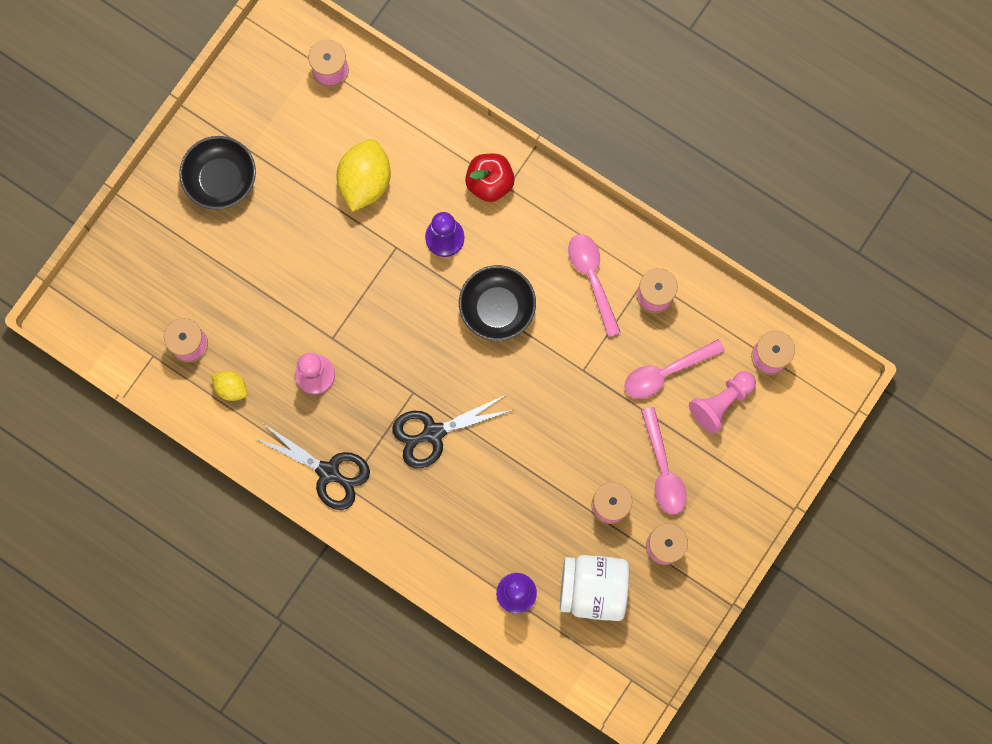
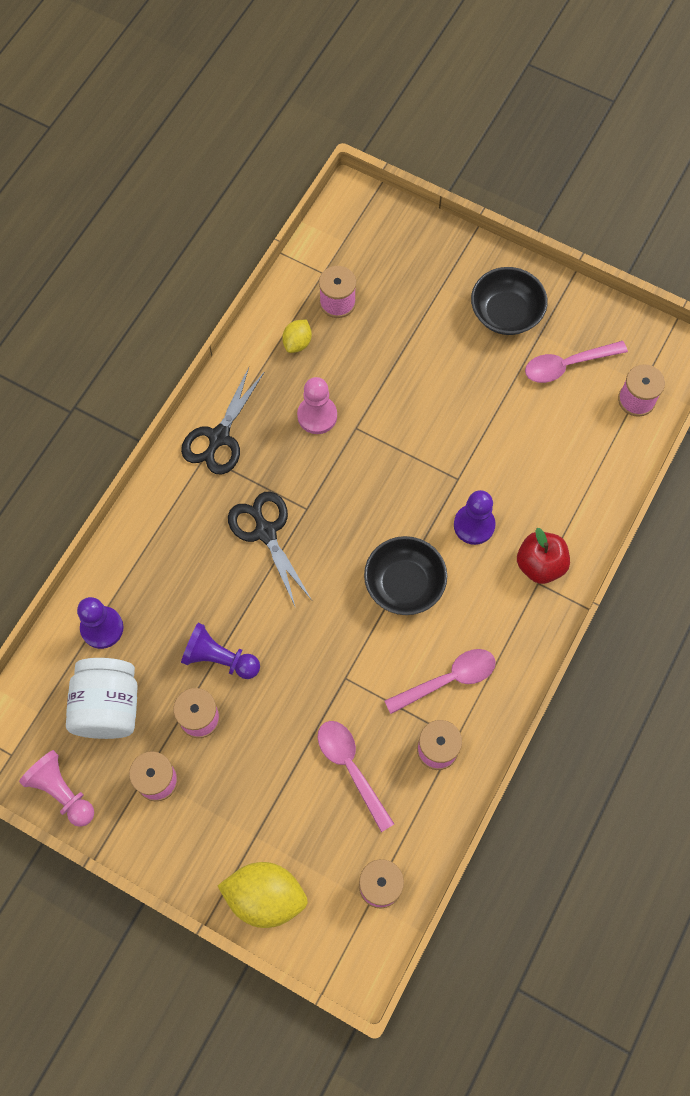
camera: 85 degrees right, 10 degrees down
(365, 182) = (523, 443): yellow lemon -> yellow lemon (265, 897)
(555, 484) = (219, 658): none -> purple pawn
(663, 469) = (242, 772): pink spoon -> pink spoon (567, 365)
(721, 403) = (321, 832): pink pawn -> pink pawn (62, 791)

